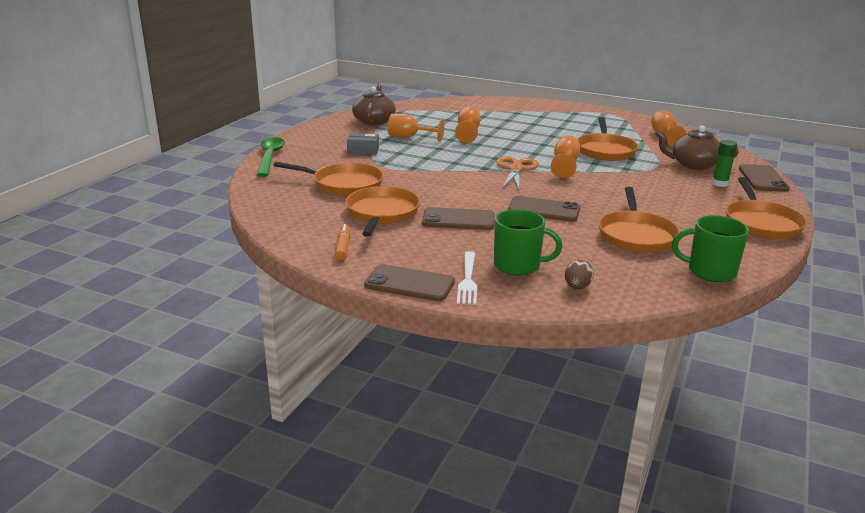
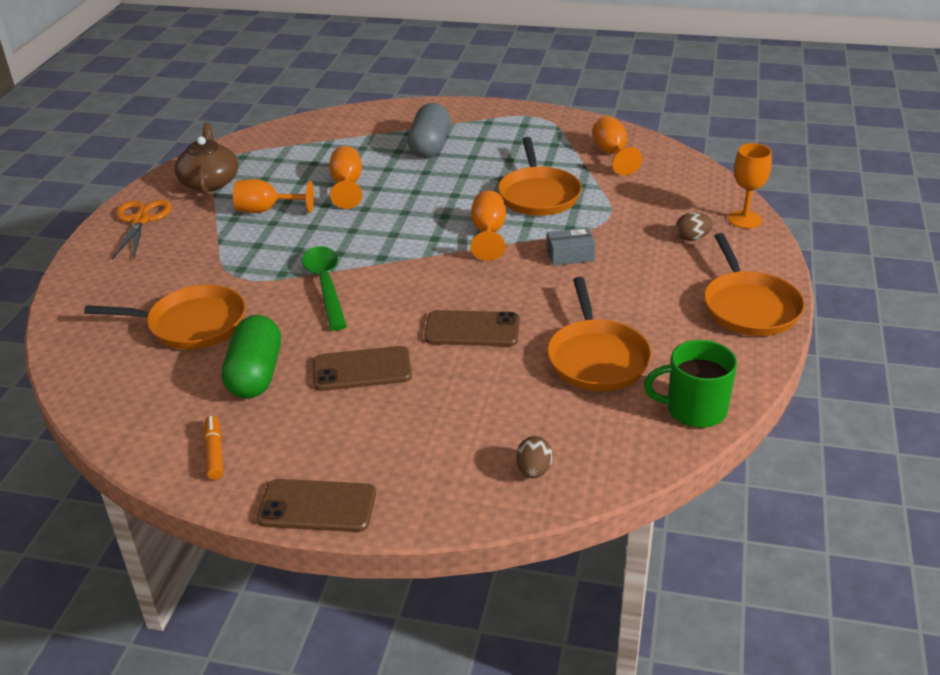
camera: 10 degrees left, 10 degrees up
(270, 157) = (73, 285): green spoon -> green spoon (326, 285)
(363, 150) = (205, 248): grey box -> grey box (570, 255)
(382, 213) = (255, 374): orange pan -> green capsule
(467, 280) = (392, 485): white fork -> none
(516, 169) = (424, 253): orange scissors -> orange scissors (140, 220)
(518, 265) = (454, 444): green mug -> none
(531, 120) = (430, 146): none -> grey capsule
(693, 164) = (655, 205): brown teapot -> none
(720, 183) = (692, 238): green glue stick -> brown egg
(762, 179) = (744, 219): brown phone -> orange goblet

